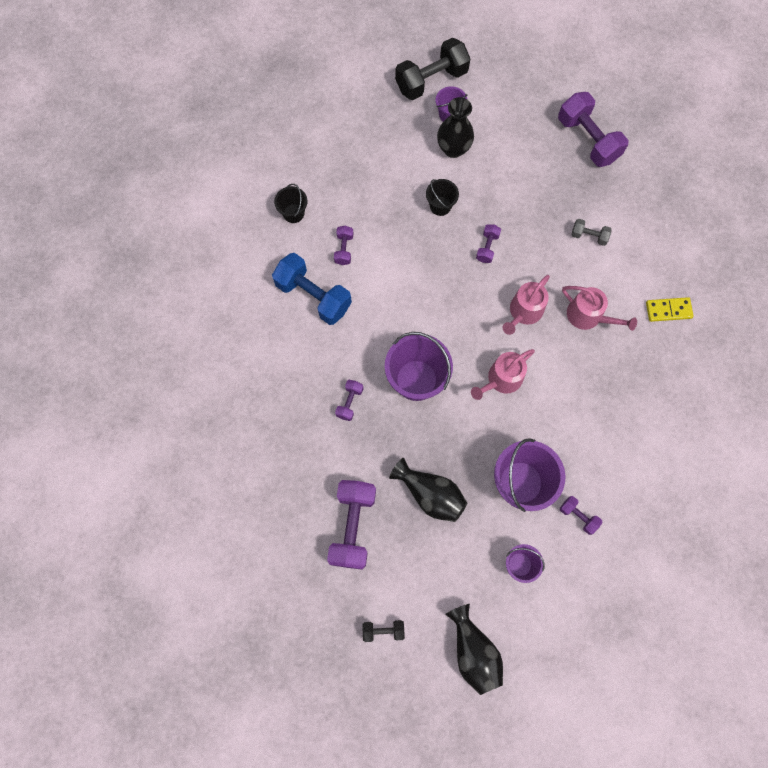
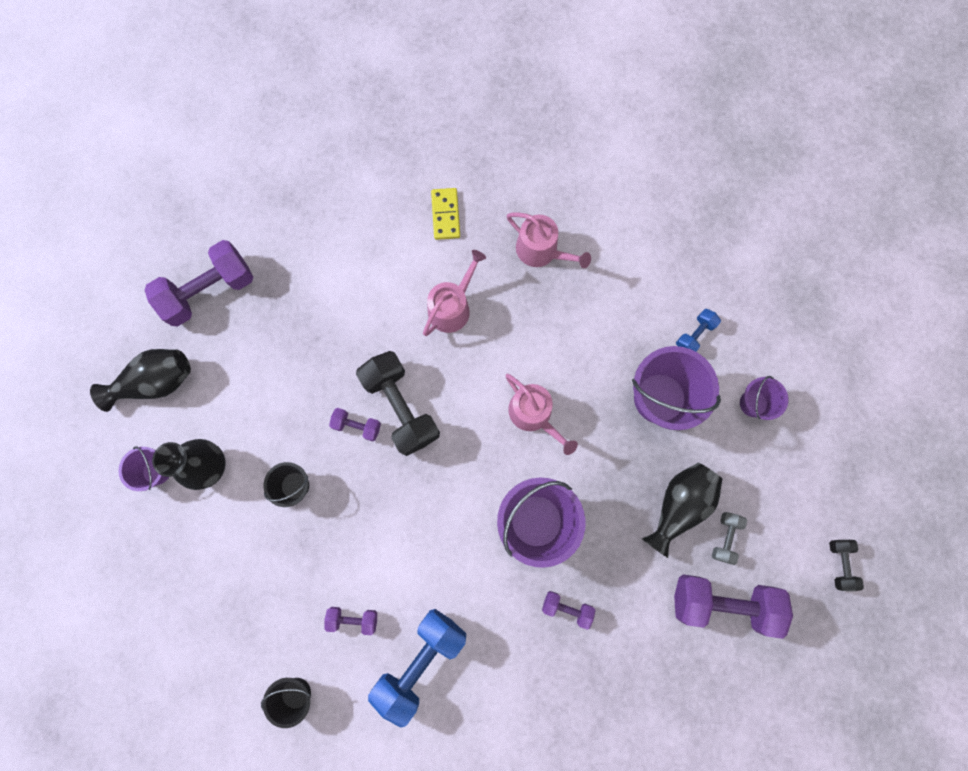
camera: 90 degrees left, 5 degrees up
(431, 80) = (99, 494): black dumbbell -> black dumbbell (401, 407)
(473, 651) = (852, 459): black vase -> black vase (156, 382)
(524, 312) = (446, 383): pink watering can -> pink watering can (541, 251)
(578, 516) = (694, 335): purple dumbbell -> blue dumbbell
(589, 236) = (346, 299): grey dumbbell -> grey dumbbell (725, 537)

